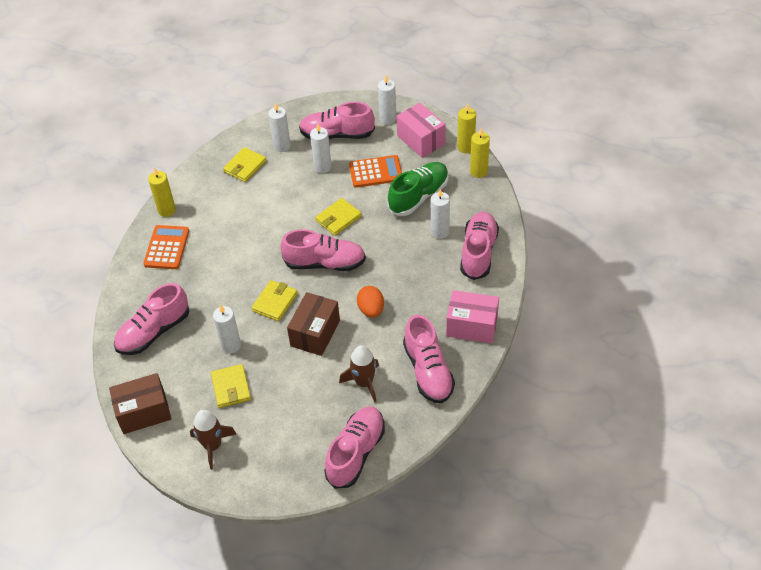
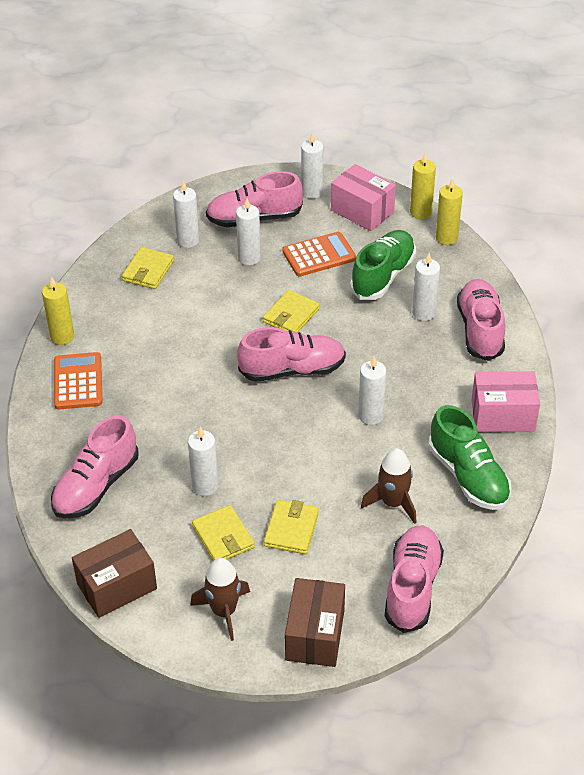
camera: 15 degrees left, 5 degrees down
(275, 302) = (244, 426): yellow wallet -> yellow wallet (291, 529)
(315, 333) = (309, 454): brown box -> brown box (315, 635)
(371, 310) = (371, 416): orange egg -> white candle
(428, 371) = (468, 476): pink shoe -> green shoe

